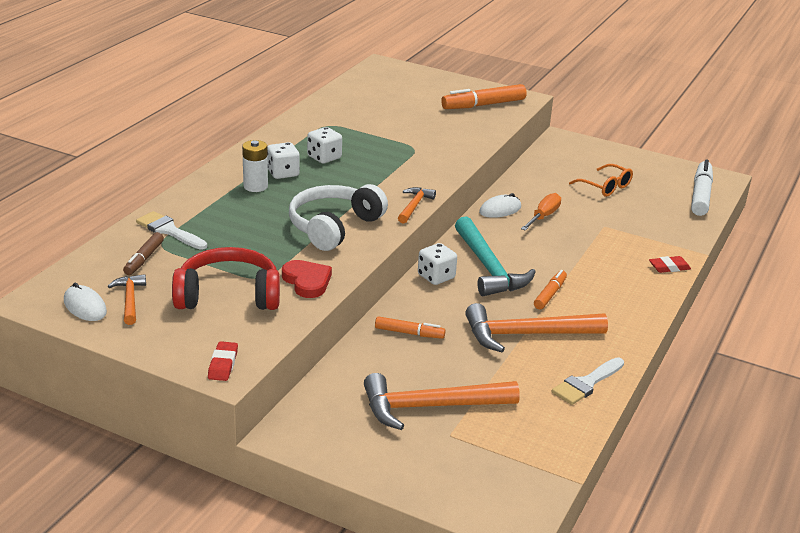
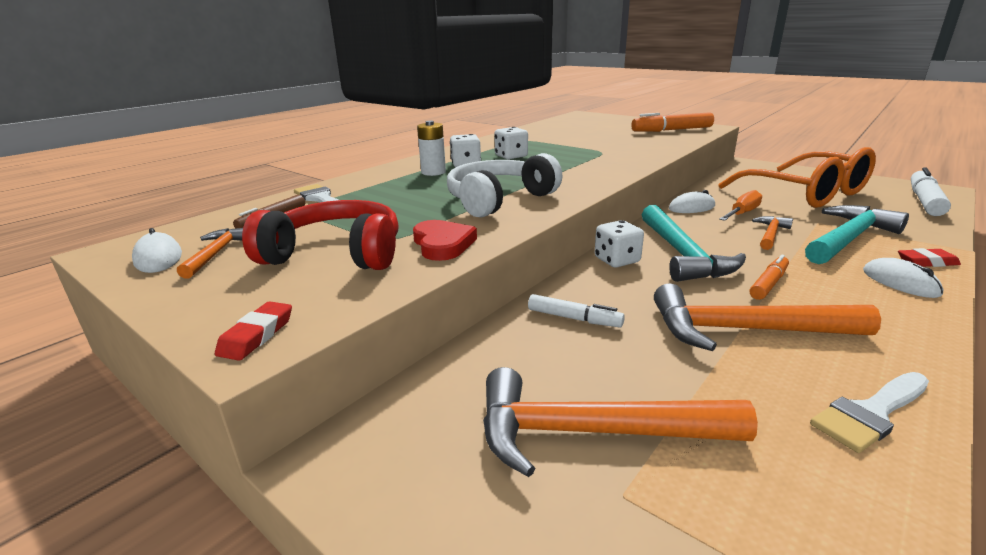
camera: 15 degrees right, 5 degrees down
(409, 333) = (574, 318): orange marker -> white marker
(414, 206) = (595, 187): orange hammer -> orange hammer (770, 234)
(605, 187) = (807, 193): orange glasses -> orange glasses, size x2.13
(621, 245) = (848, 239): none -> turquoise hammer
(642, 288) = (900, 282): none -> white mouse

